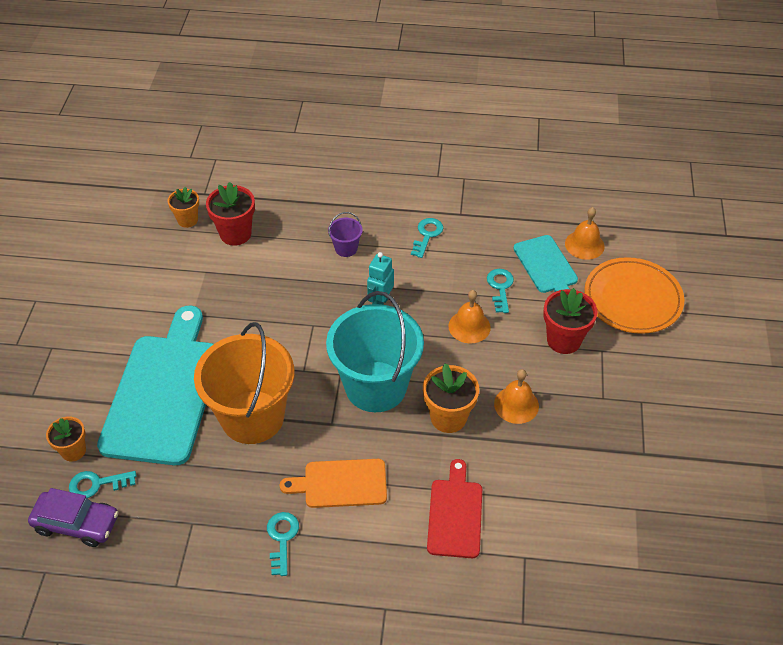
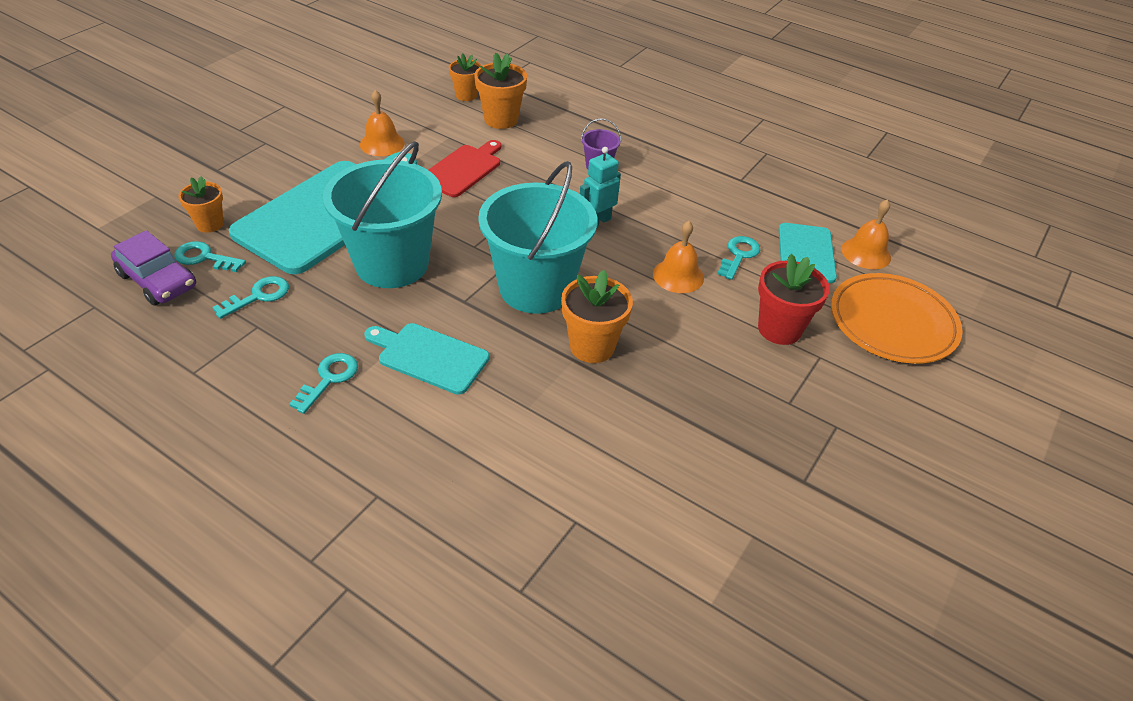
camera: 25 degrees right, 5 degrees down
(235, 234) = (501, 119): red flower pot -> orange flower pot
(252, 417) = (392, 264): orange bucket -> turquoise bucket
(341, 483) = (429, 357): orange cutting board -> turquoise cutting board
(427, 235) = (691, 184): turquoise key -> turquoise key (258, 296)
(455, 514) = (528, 440): red cutting board -> red cutting board (463, 169)
(516, 405) = (678, 366): orange bell -> orange bell (382, 143)

